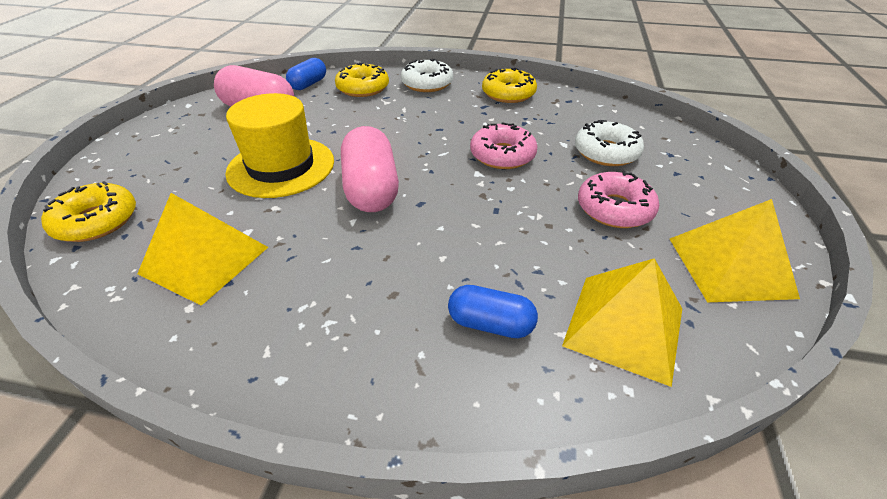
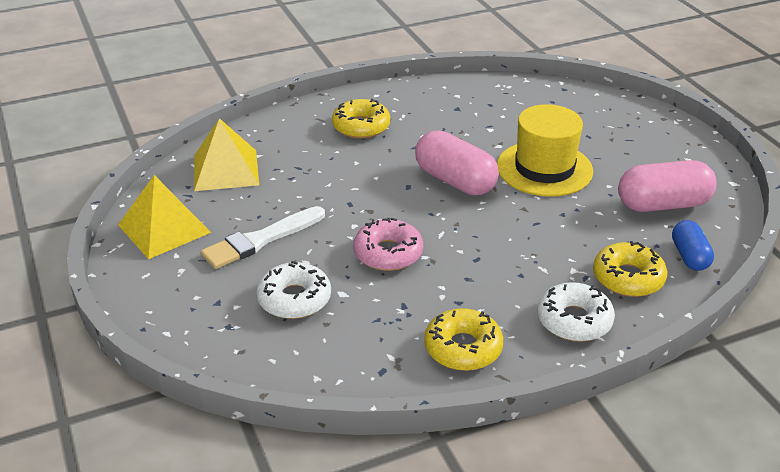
camera: 145 degrees right, 5 degrees down
(96, 221) = (582, 99): yellow donut -> yellow donut (361, 126)
(204, 260) = (486, 110): yellow pyramid -> none
(490, 324) = (299, 144): blue capsule -> none
(614, 209) = (261, 240): pink donut -> white brush

